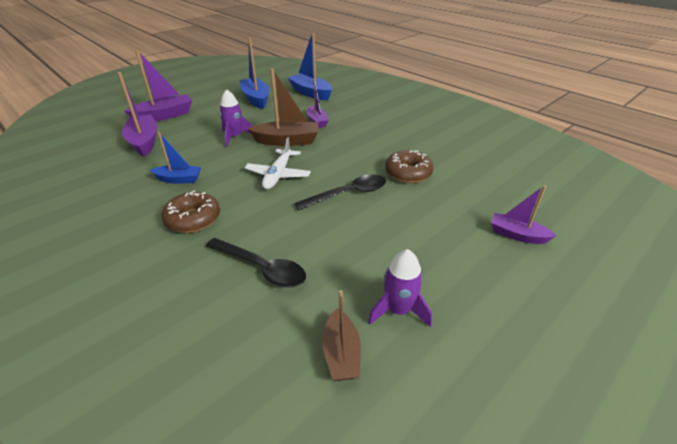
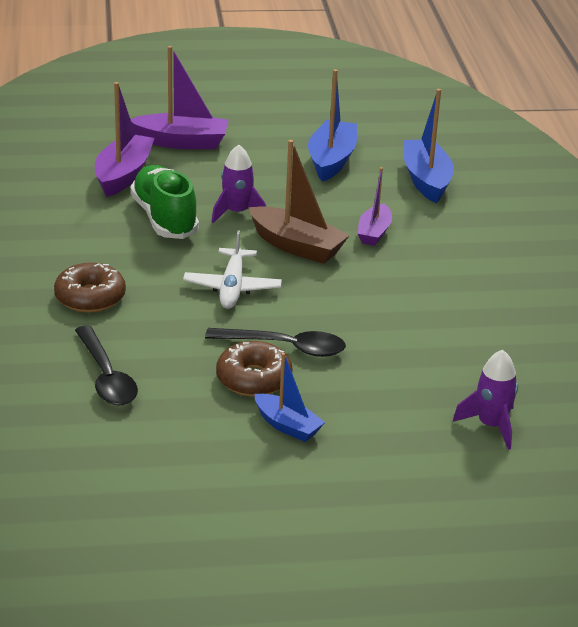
camera: 35 degrees right, 5 degrees down
(179, 179) = (117, 244): blue boat -> blue boat (287, 426)
(195, 155) = (164, 218): none -> green shoe
(278, 175) = (232, 287): white plane -> white plane turned 45 degrees counterclockwise
(341, 353) = (98, 475): brown boat -> none
(398, 310) = (187, 474): purple rocket -> purple rocket (491, 425)
(408, 173) = (395, 357): brown donut -> brown donut (254, 379)
(517, 235) = (418, 482): purple boat -> none

